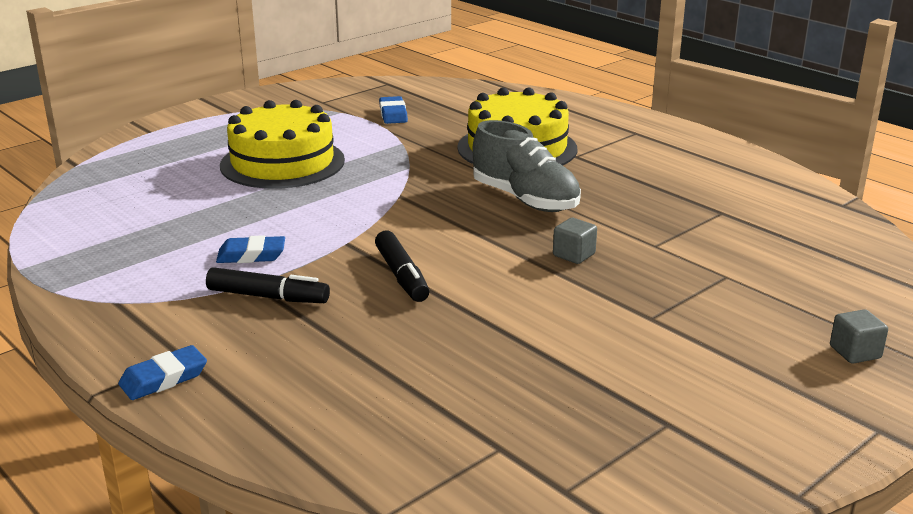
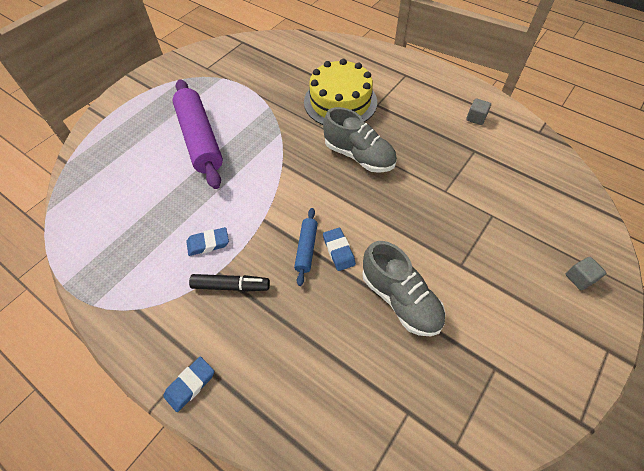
camera: 10 degrees left, 30 degrees up
(282, 163) = (200, 139): yellow cake -> purple rolling pin
(393, 114) = (255, 76): blue eraser -> blue eraser (338, 251)
(402, 275) = (306, 248): black marker -> blue rolling pin
(533, 338) = (400, 299): none -> grey shoe
(574, 255) = (402, 209): grey cube -> grey cube (476, 118)

